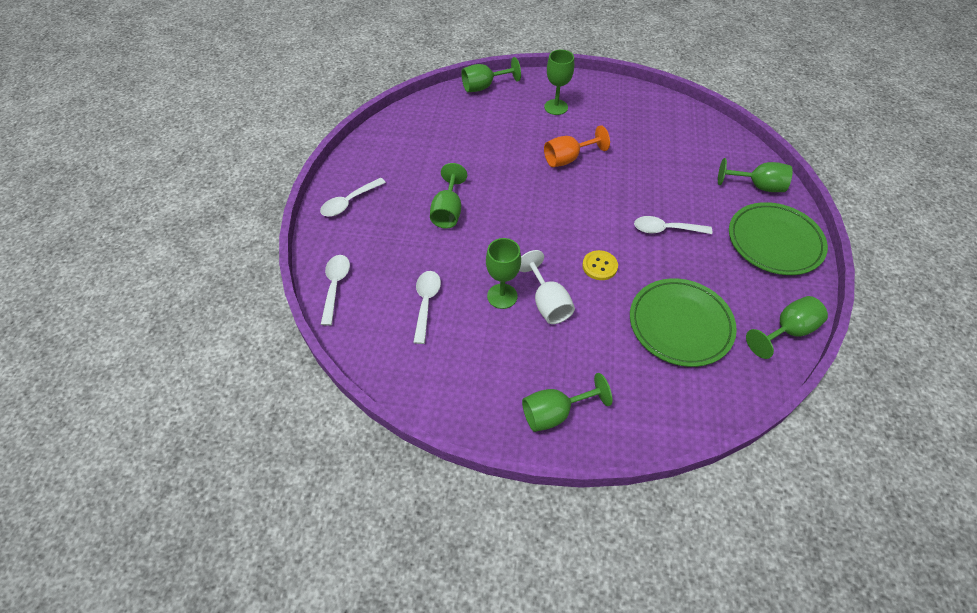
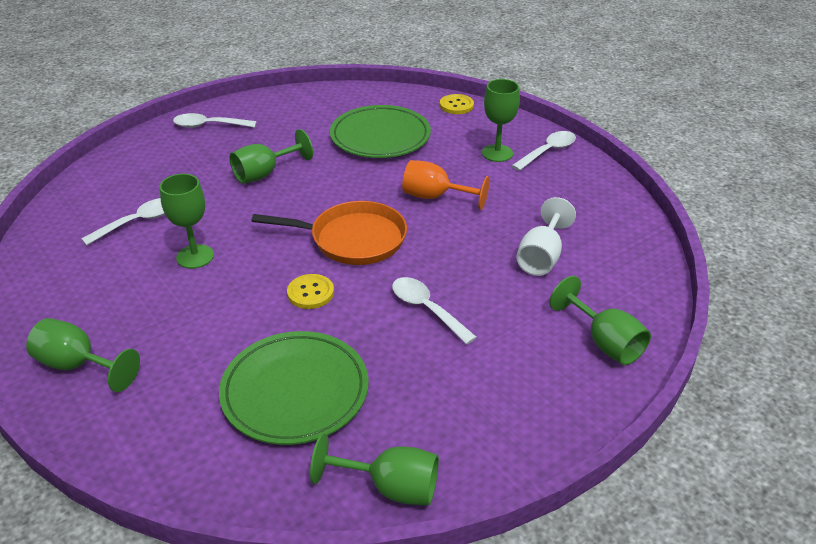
camera: 45 degrees right, 15 degrees down
(335, 286) = (105, 171): white spoon -> white spoon (548, 151)
(484, 87) = (456, 105): green goblet -> yellow button
(547, 303) = (218, 287): white goblet -> white goblet (541, 257)
(568, 217) = (353, 239): none -> orange pan
(774, 242) = (529, 403): green plate -> green plate (380, 137)

